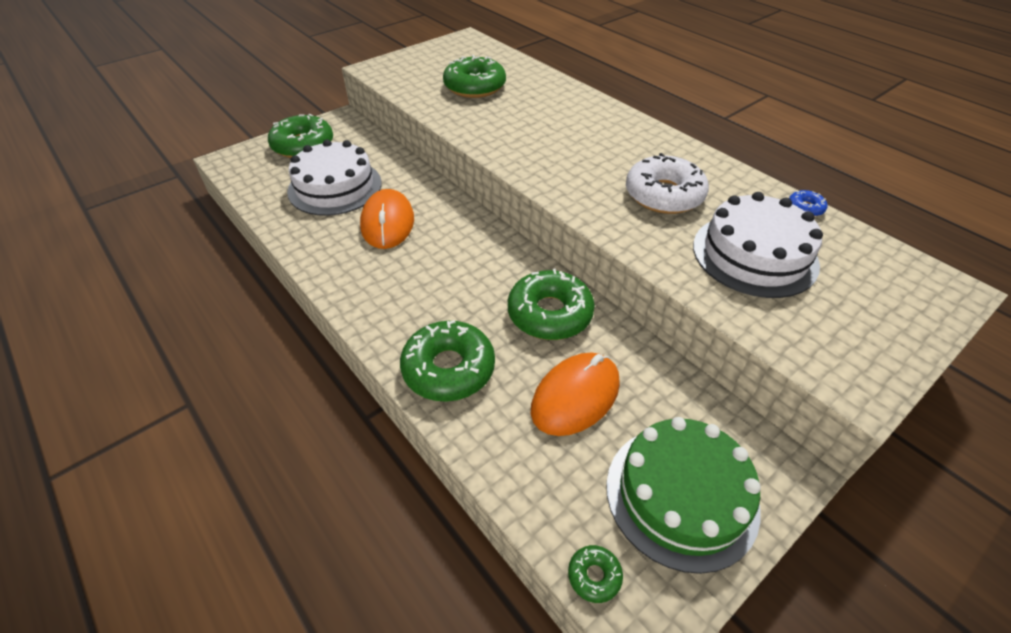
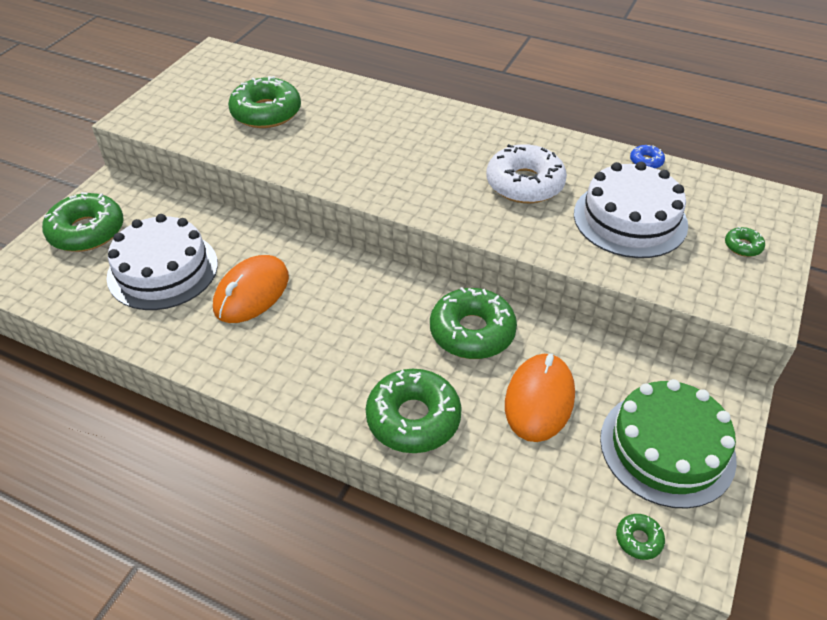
camera: 25 degrees left, 0 degrees up
(387, 223) = (251, 292): orange mouse -> orange mouse turned 60 degrees clockwise
(872, 317) = (743, 246): none -> green donut

